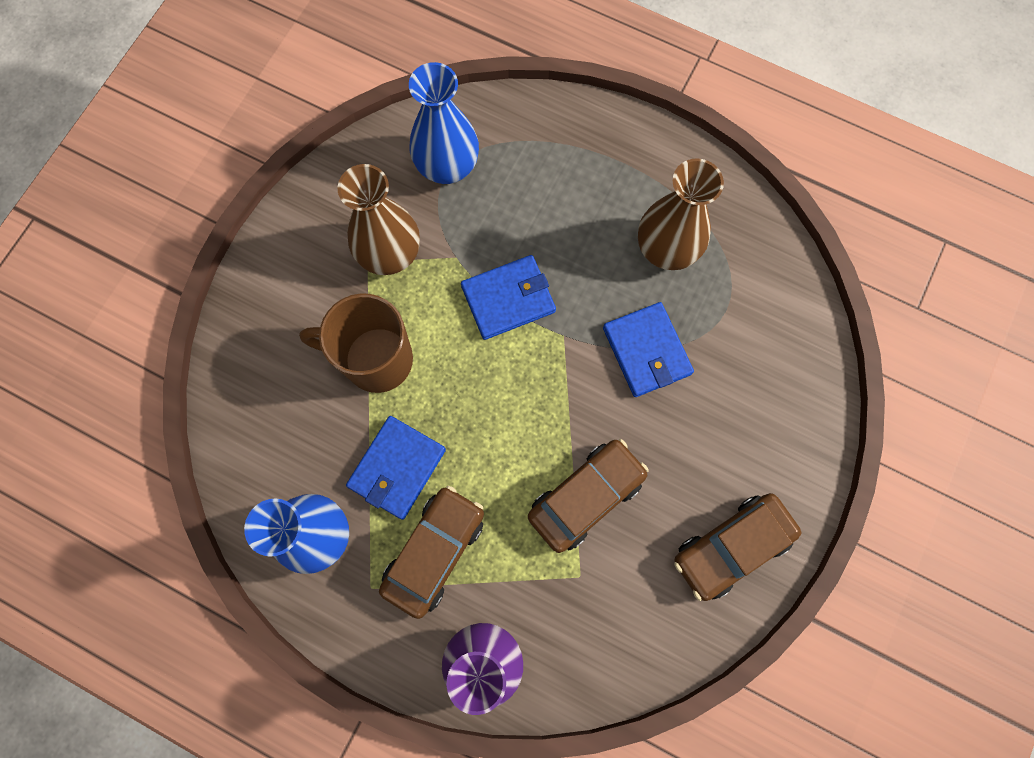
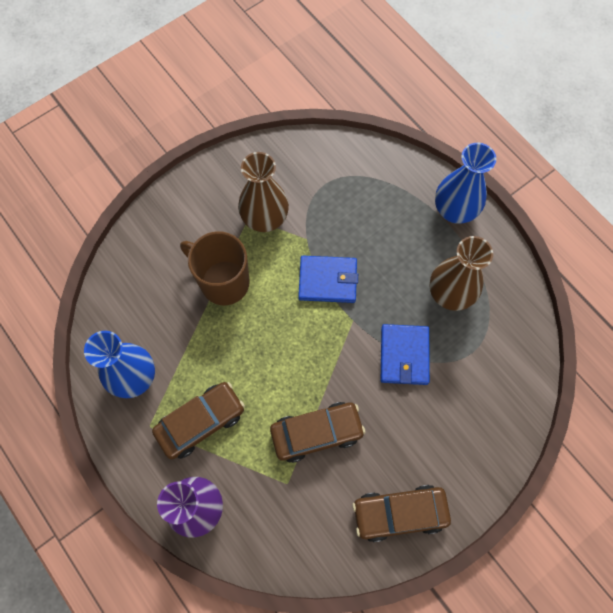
camera: 25 degrees right, 5 degrees down
(397, 468) = (203, 357): blue wallet -> none
(447, 167) = (329, 178): blue vase -> blue vase (454, 210)

